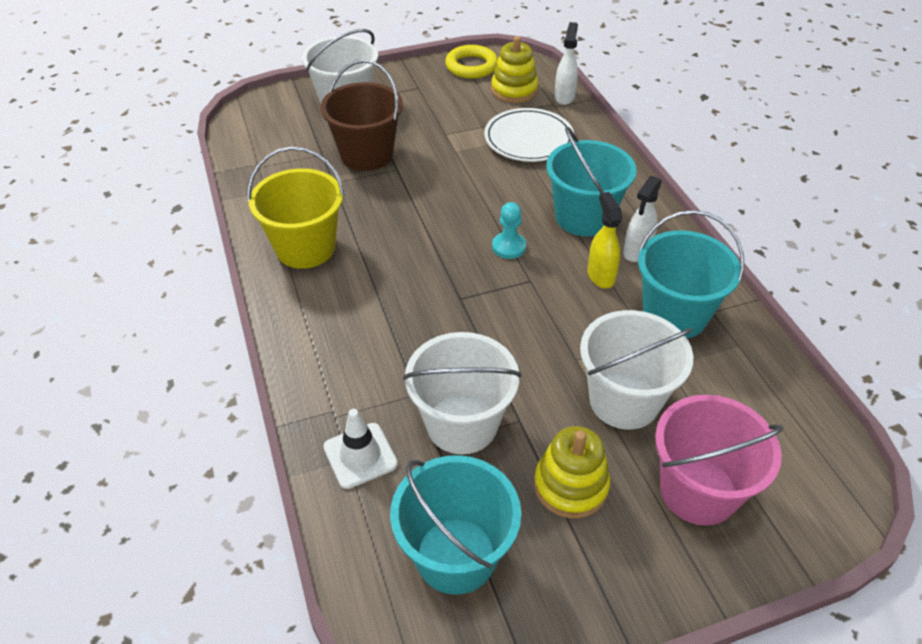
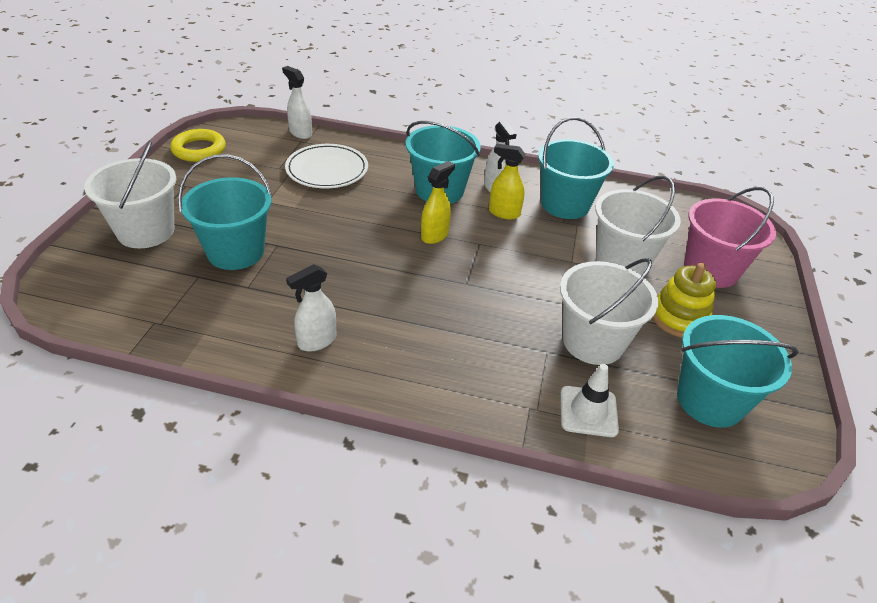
camera: 60 degrees left, 5 degrees down
(305, 248) = (316, 341): yellow bucket -> white spray bottle
(366, 154) = (236, 252): brown bucket -> turquoise bucket
(509, 247) = (435, 235): turquoise pawn -> yellow spray bottle
(514, 90) = (260, 147): yellow stacking toy -> none

